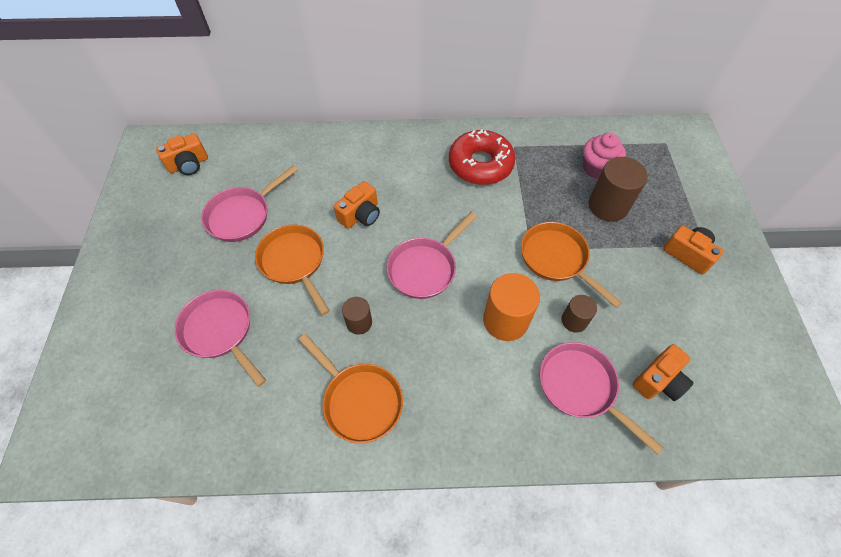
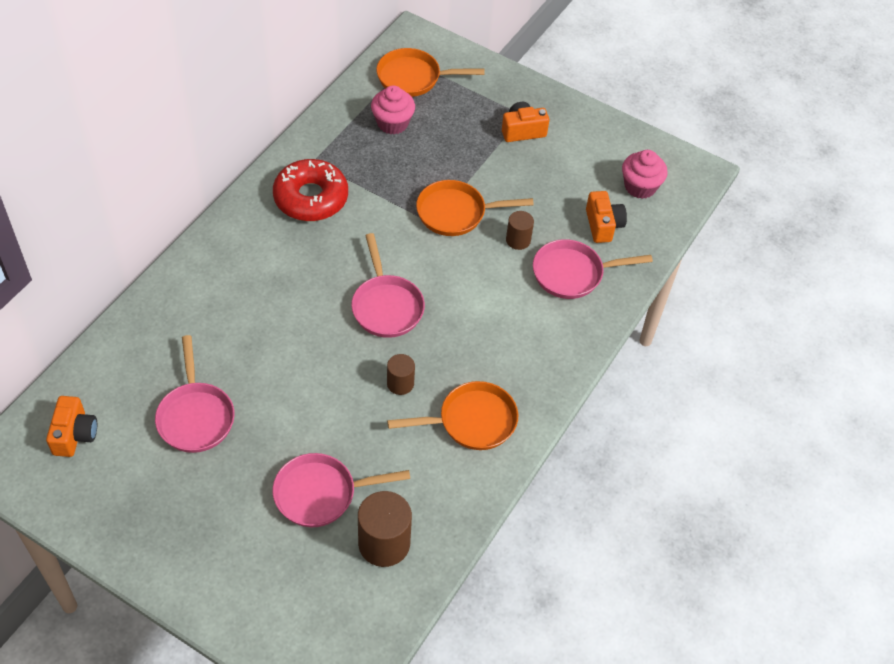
camera: 60 degrees left, 5 degrees down
(294, 262) = (294, 400): orange pan -> orange pan (413, 78)
(360, 215) = (285, 321): orange camera -> none
(505, 320) = (482, 283): orange cylinder -> none
(608, 206) = (436, 144): brown cylinder -> brown cylinder (384, 543)
(736, 386) = (640, 187): none -> pink cupcake

